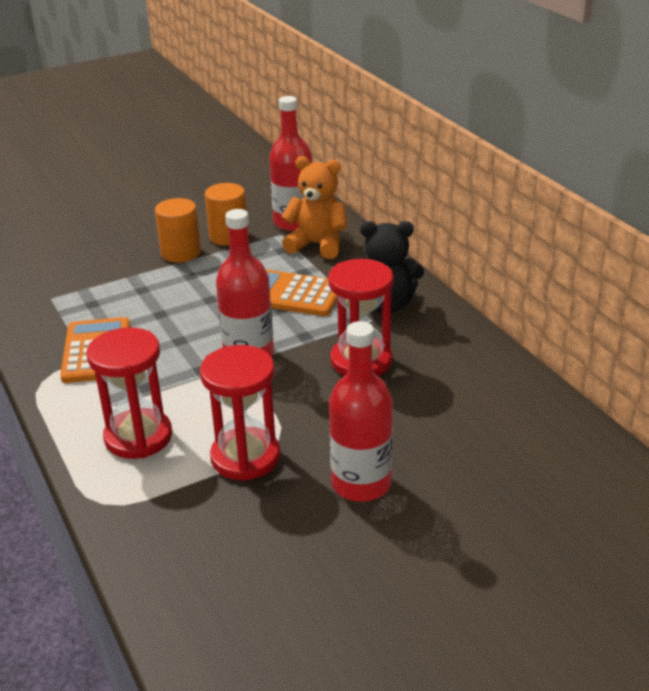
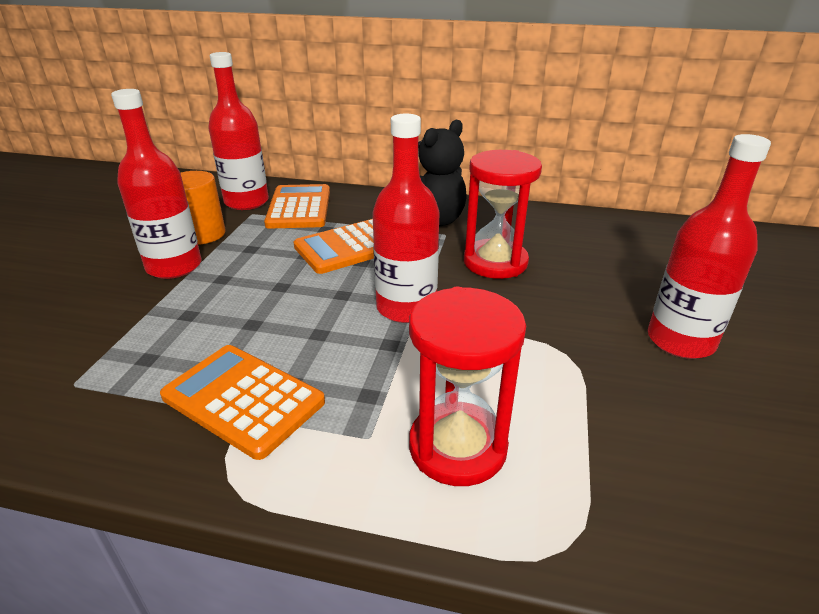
camera: 50 degrees left, 0 degrees up
(181, 253) = (174, 266): orange cylinder -> red bottle
(245, 457) = (576, 386): red hourglass -> none
(317, 245) = (299, 208): orange teddy bear -> orange calculator

